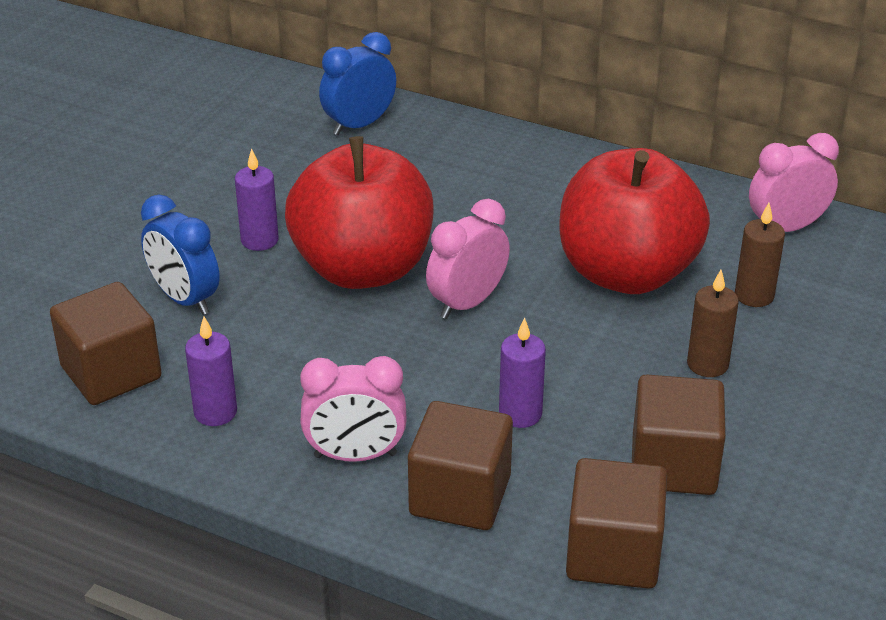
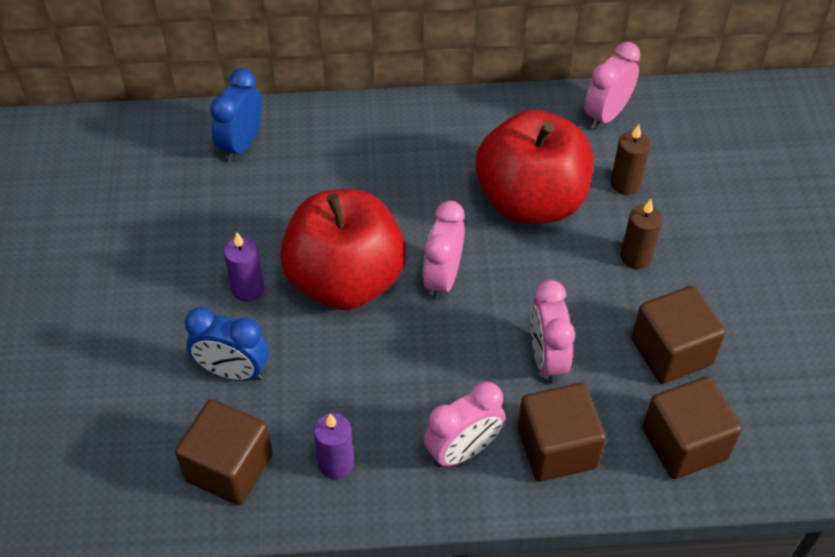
camera: 30 degrees left, 15 degrees up
(520, 414) = (547, 358): purple candle -> pink clock

